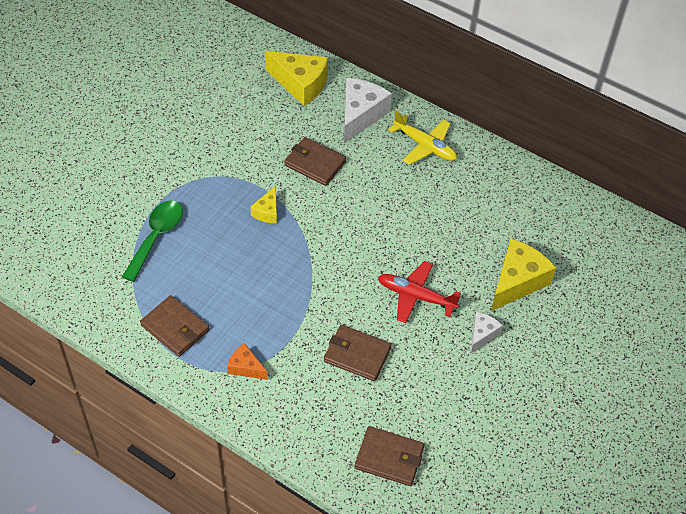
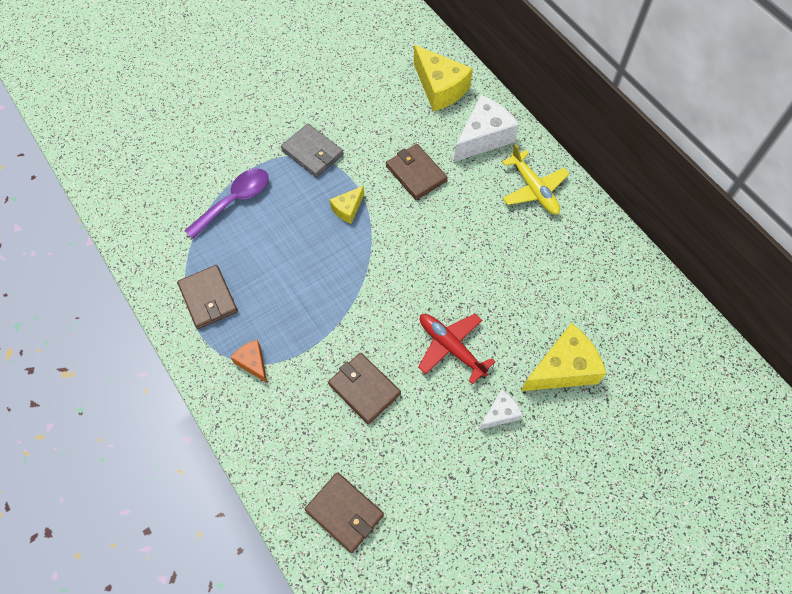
camera: 25 degrees right, 10 degrees up
(156, 237) = (234, 201): green spoon -> purple spoon
(209, 173) = (312, 152): none -> grey wallet

